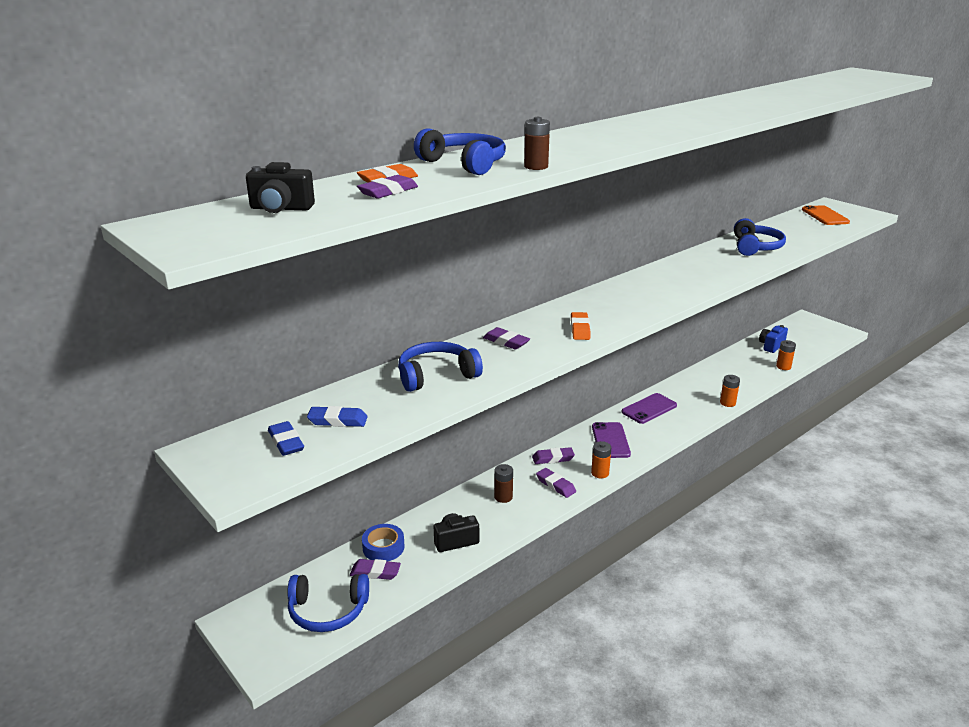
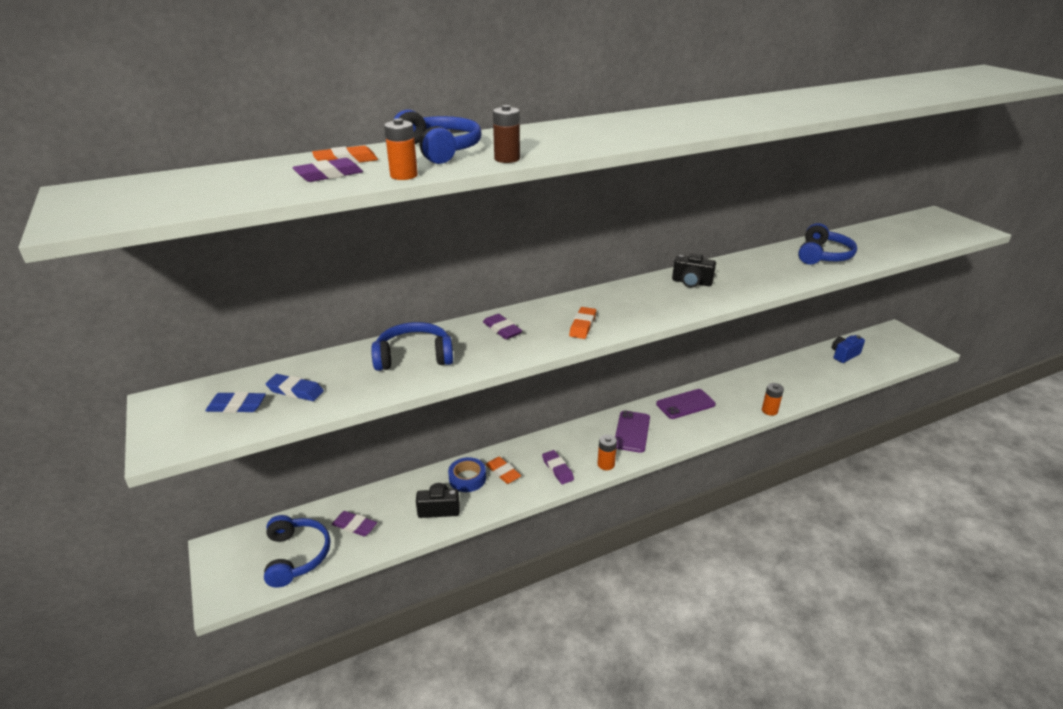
camera: 15 degrees right, 5 degrees up
(281, 208) = (209, 185): black camera -> black camera (691, 282)
(286, 442) = (237, 406): blue eraser -> blue eraser turned 75 degrees counterclockwise
(328, 611) = (297, 556): blue headphones -> blue headphones turned 120 degrees counterclockwise
(383, 547) = (373, 502): blue tape -> blue tape (467, 478)
(503, 497) = (503, 472): brown battery -> orange eraser
(553, 458) = (568, 441): purple eraser -> none
(783, 367) = (847, 380): orange battery -> orange battery (404, 175)
(825, 216) = (922, 227): orange phone -> none

